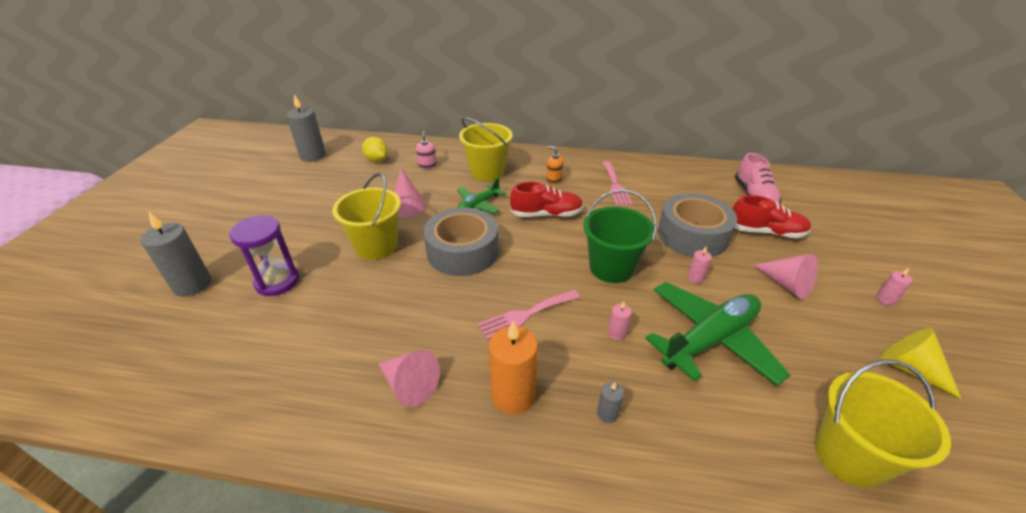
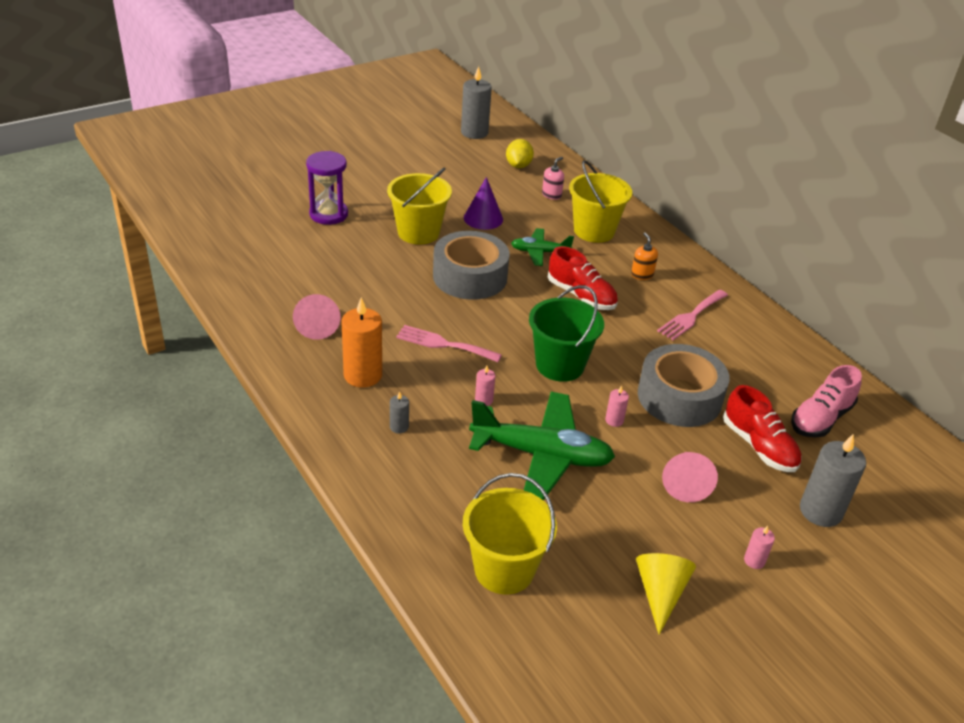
camera: 45 degrees right, 0 degrees up
(192, 284) = (283, 184): grey candle -> grey candle (820, 511)
(407, 206) = (483, 218): pink cone -> purple cone

